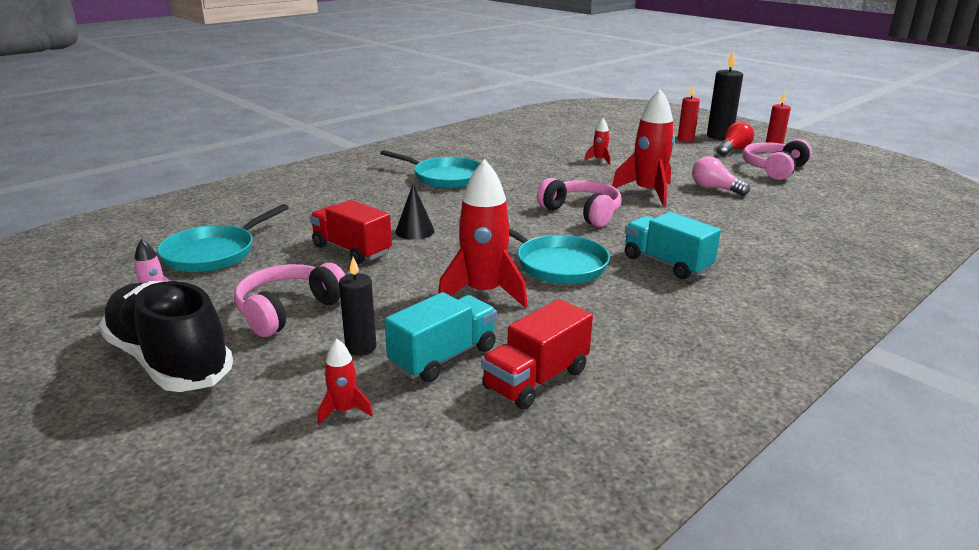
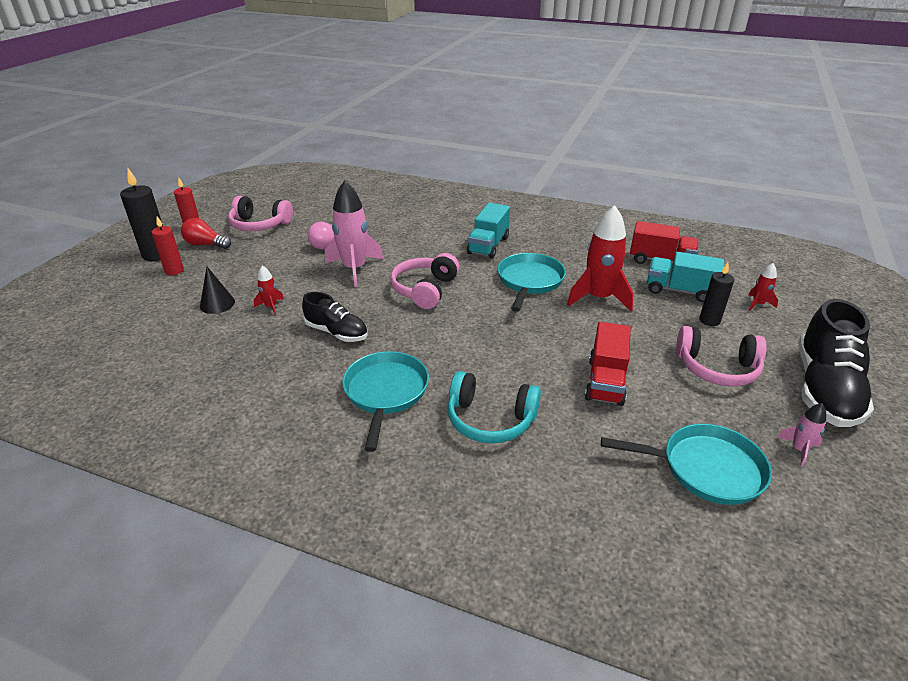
camera: 115 degrees left, 10 degrees up
(373, 200) = (490, 419): none -> turquoise headphones
(415, 231) = (537, 361): black cone -> black cone (217, 304)
(539, 174) = (337, 332): none -> black shoe
(648, 192) = (354, 269): red rocket -> pink rocket

